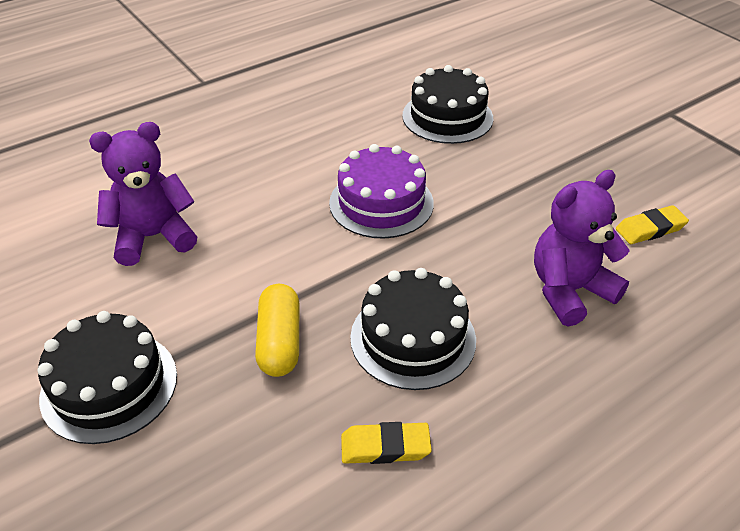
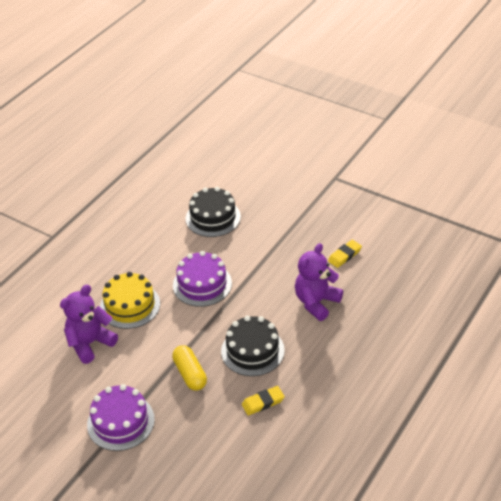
camera: 20 degrees left, 0 degrees up
(109, 386) = (120, 422): black cake -> purple cake
(250, 200) = (130, 305): none -> yellow cake

